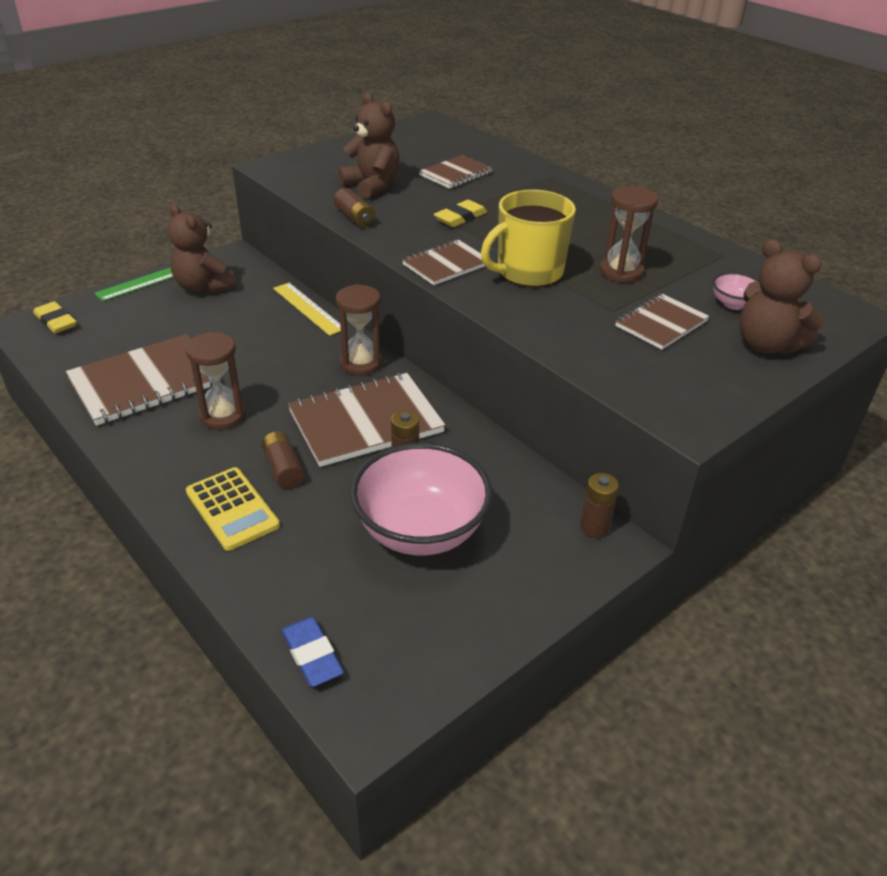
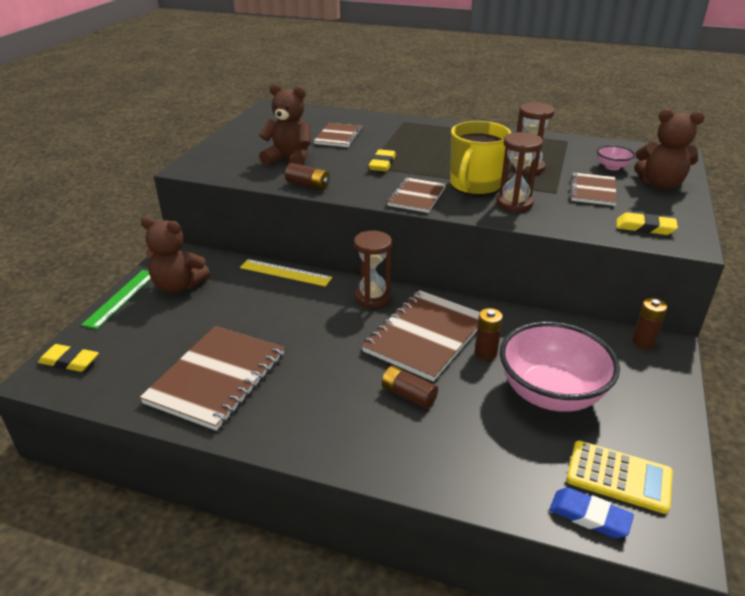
camera: 30 degrees left, 5 degrees down
(223, 416) = (314, 377): brown hourglass -> brown hourglass (514, 203)
(232, 509) = (407, 442): yellow calculator -> yellow calculator (619, 477)
(660, 387) = (645, 228): none -> yellow eraser

